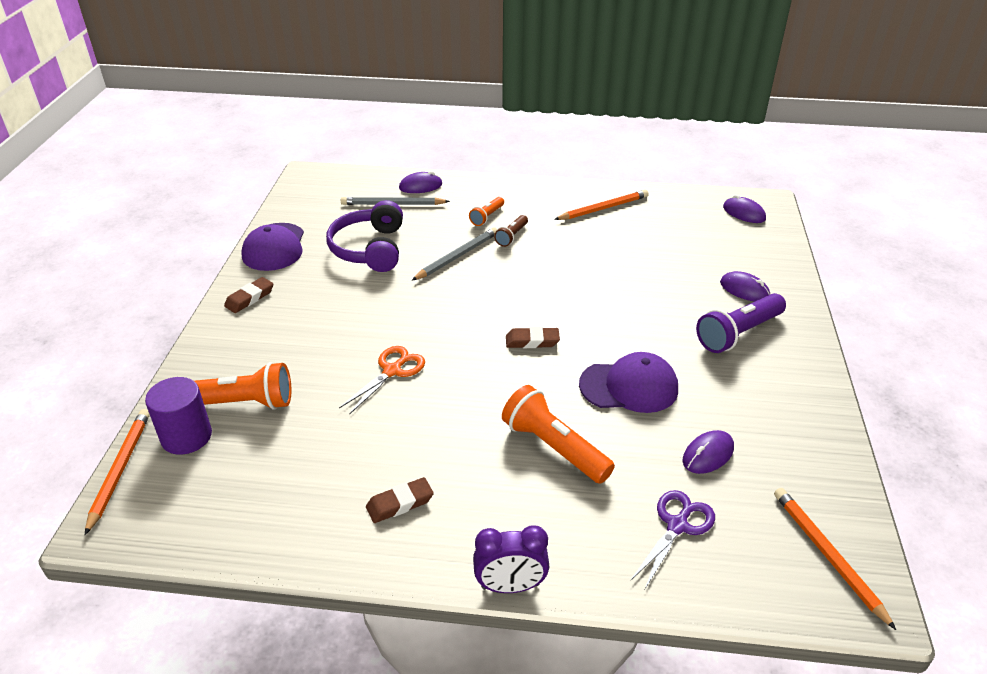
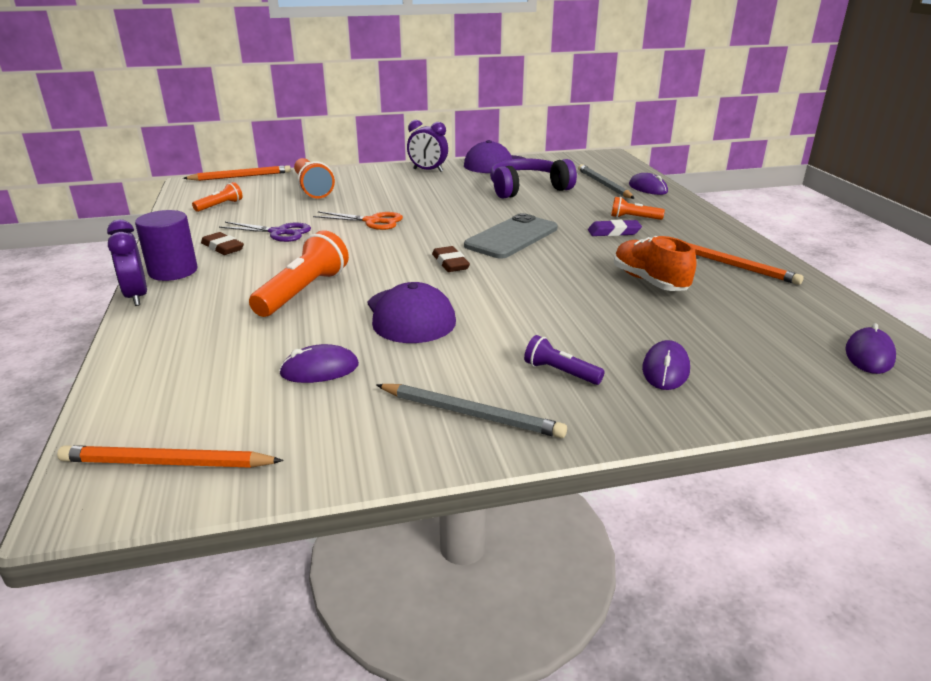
camera: 70 degrees right, 10 degrees down
(186, 436) = (274, 184): purple cylinder -> purple cylinder (173, 271)
(239, 499) = (220, 206): none -> orange flashlight
(249, 298) = (428, 170): brown eraser -> purple clock
(457, 256) = (552, 217): grey pencil -> grey pencil (470, 414)
(491, 292) = (512, 237): none -> grey phone
(512, 236) = (614, 232): brown flashlight -> purple eraser
(615, 252) = (649, 281): none -> orange shoe
(677, 525) = (209, 361): purple scissors -> purple scissors (279, 232)
(708, 454) = (319, 369): purple mouse -> purple mouse turned 45 degrees counterclockwise
(738, 333) = (560, 372): purple flashlight -> purple flashlight, size x0.54
(828, 555) = (168, 463): orange pencil -> orange pencil turned 135 degrees counterclockwise

